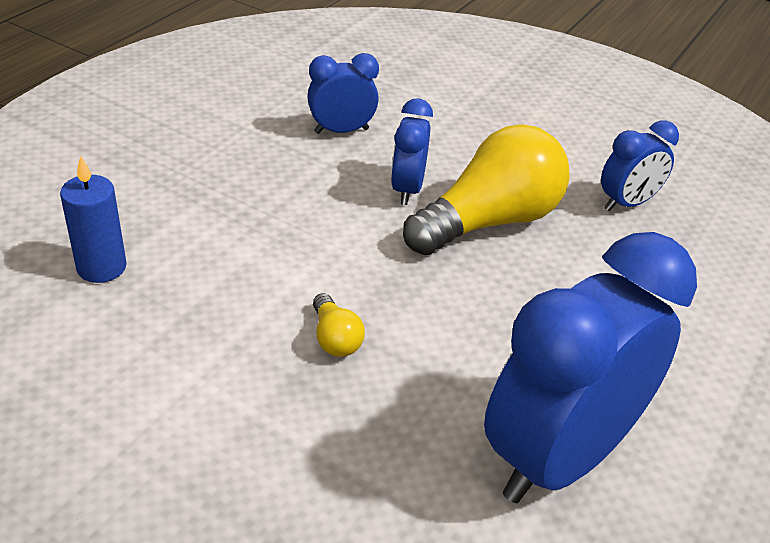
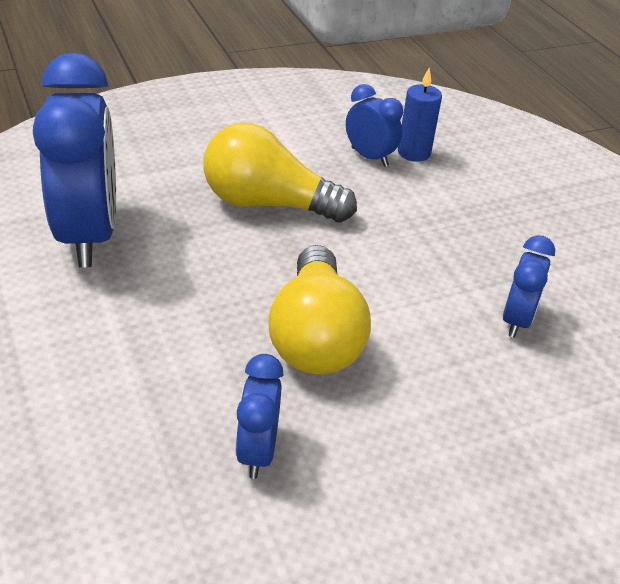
camera: 125 degrees right, 0 degrees up
(335, 338) = (268, 204): yellow light bulb -> yellow light bulb, size x2.39
(407, 189) = (397, 314): blue clock -> blue clock (369, 157)

